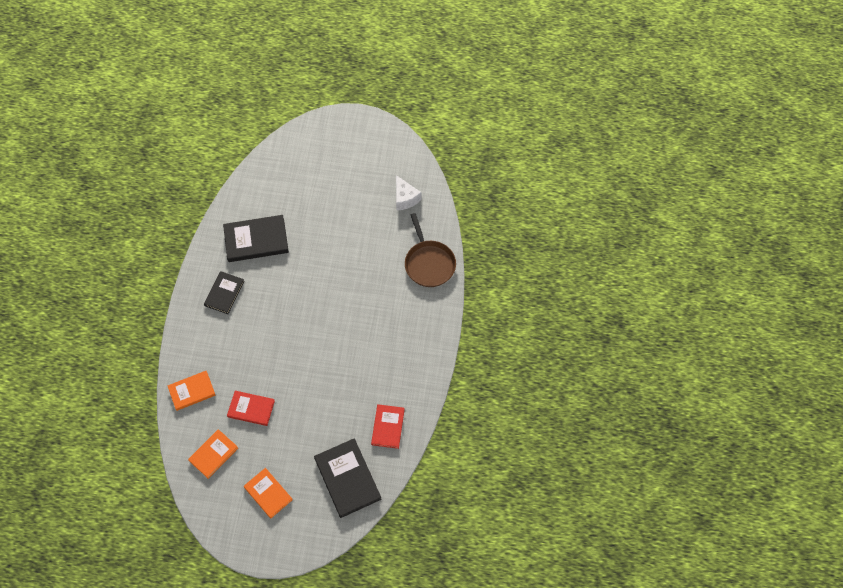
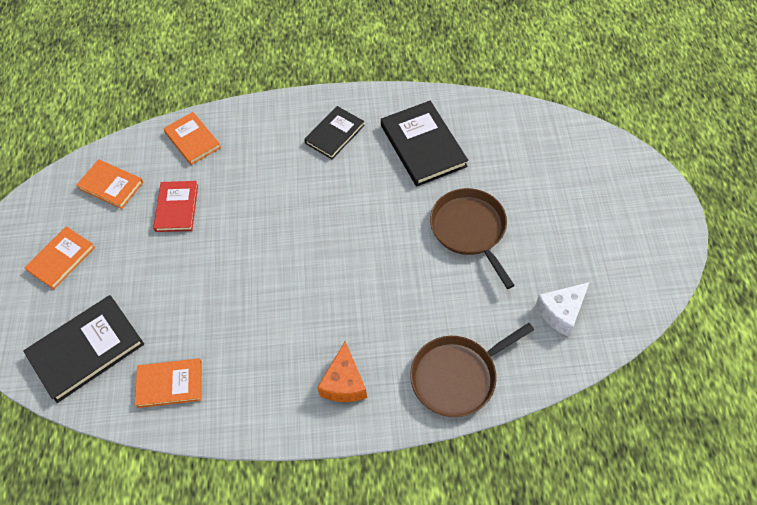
camera: 80 degrees right, 5 degrees down
(224, 293) = (334, 134): black book -> black book turned 60 degrees counterclockwise
(332, 230) = (470, 230): none -> brown pan
(388, 427) = (170, 384): red book -> orange book
(416, 325) = (344, 383): none -> orange cheese

